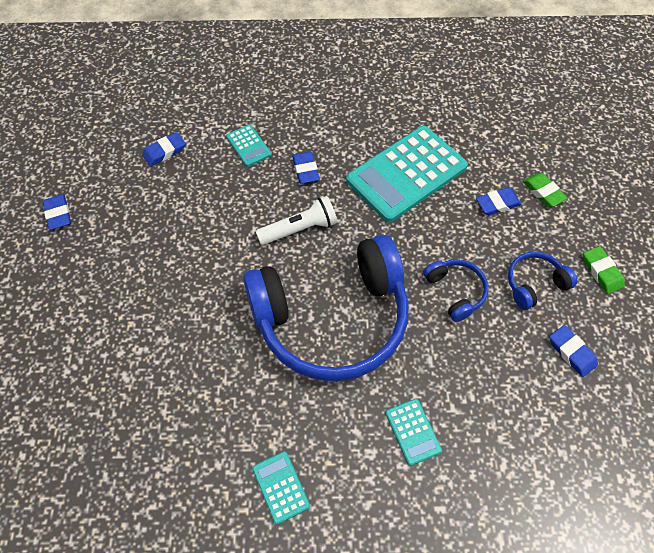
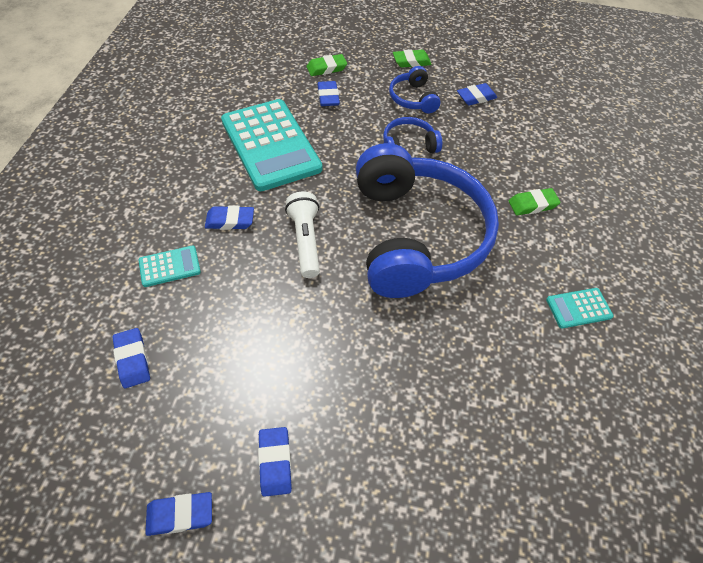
camera: 80 degrees left, 5 degrees down
(97, 258) = (275, 462): none -> blue eraser
(413, 431) = (532, 204): turquoise calculator -> green eraser

